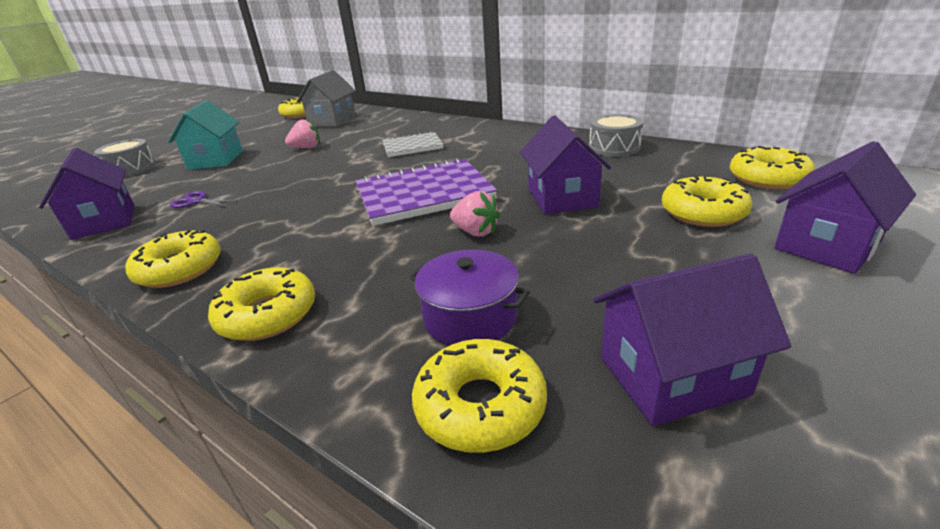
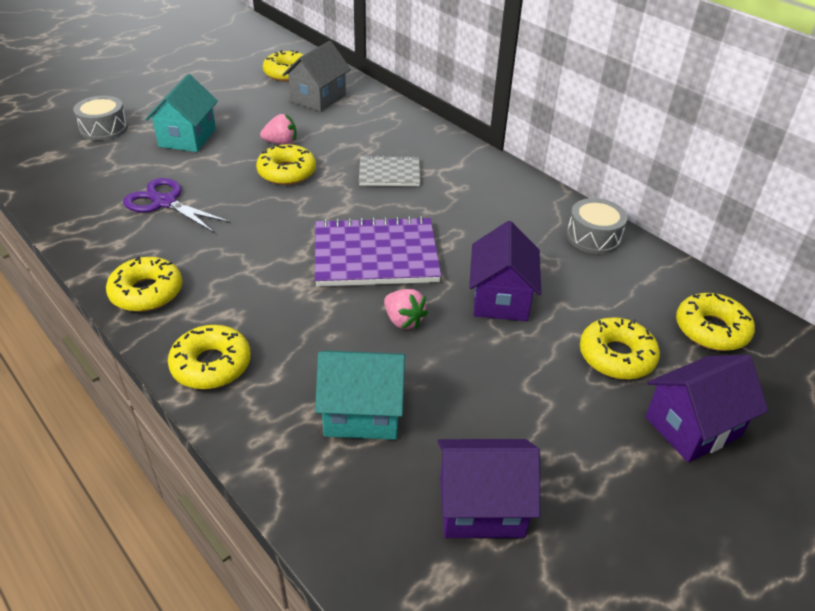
camera: 10 degrees right, 10 degrees up
(104, 221) = (82, 208): purple house -> none
(196, 201) = (164, 202): purple scissors -> purple scissors, size x1.72
(470, 317) = (362, 413): purple pot -> turquoise house
(480, 405) = (340, 490): yellow donut -> yellow donut (287, 172)

